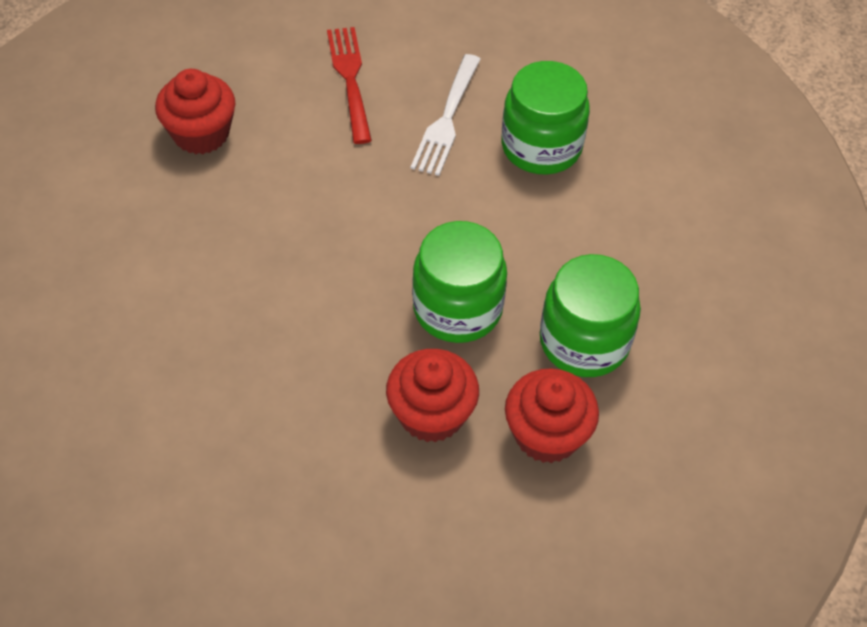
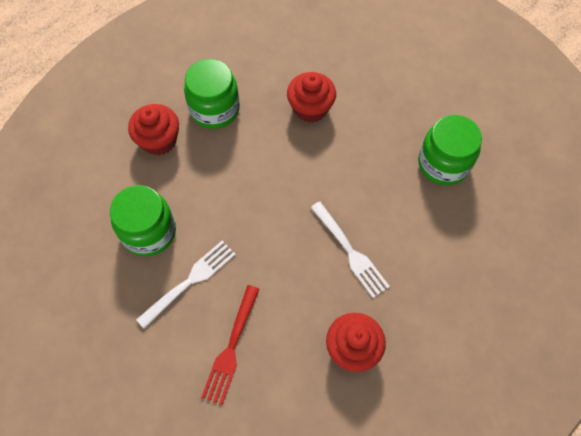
camera: 150 degrees left, 10 degrees up
(257, 233) = (349, 251): none -> white fork
(457, 308) = (265, 154): green jar -> green jar (443, 164)
(547, 434) = (263, 77): red cupcake -> red cupcake (159, 140)

